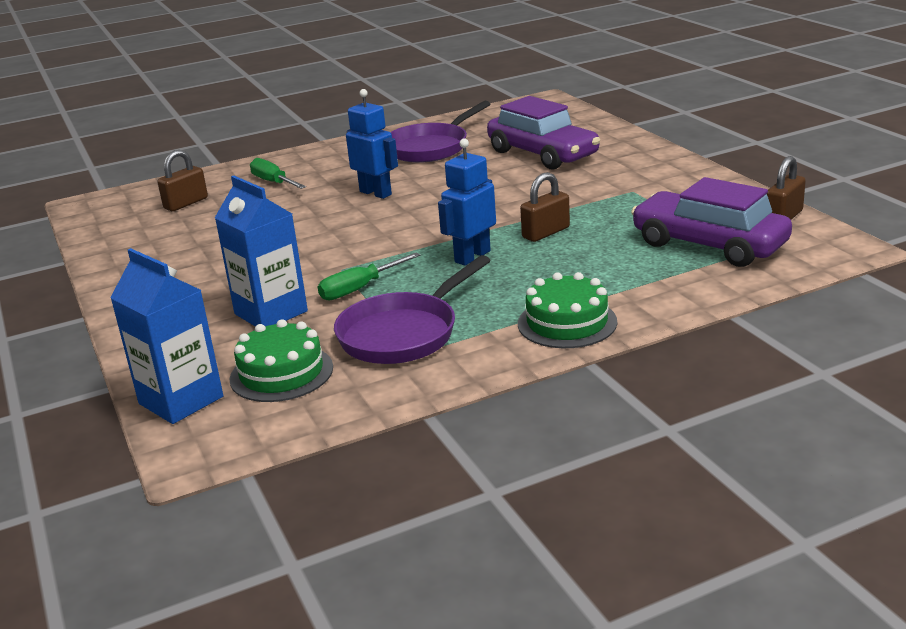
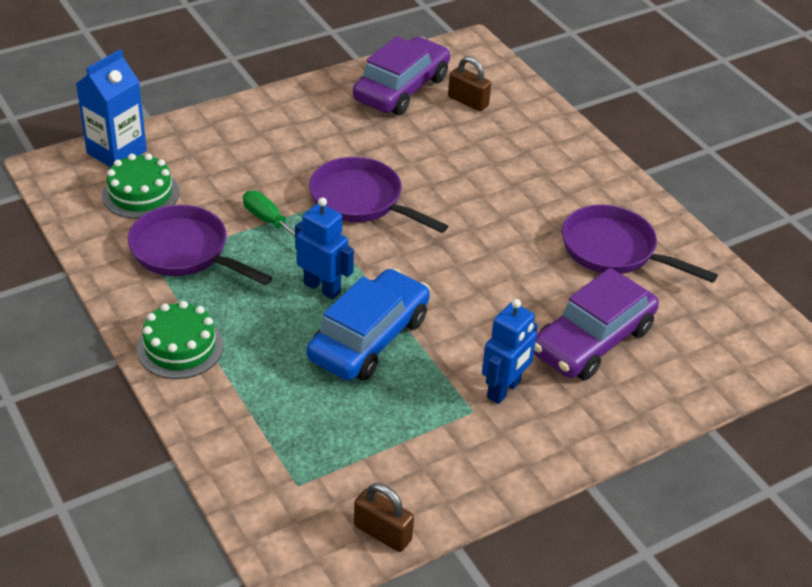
camera: 80 degrees right, 15 degrees up
(271, 312) = (237, 178): blue carton -> none
(273, 182) = (517, 147): green screwdriver -> none
(334, 245) = (361, 200): none -> purple pan
(376, 193) = (483, 217): blue robot -> blue robot (504, 390)
(546, 233) = (369, 338): brown padlock -> blue car
(709, 245) = (321, 459): purple car -> purple car (401, 89)

